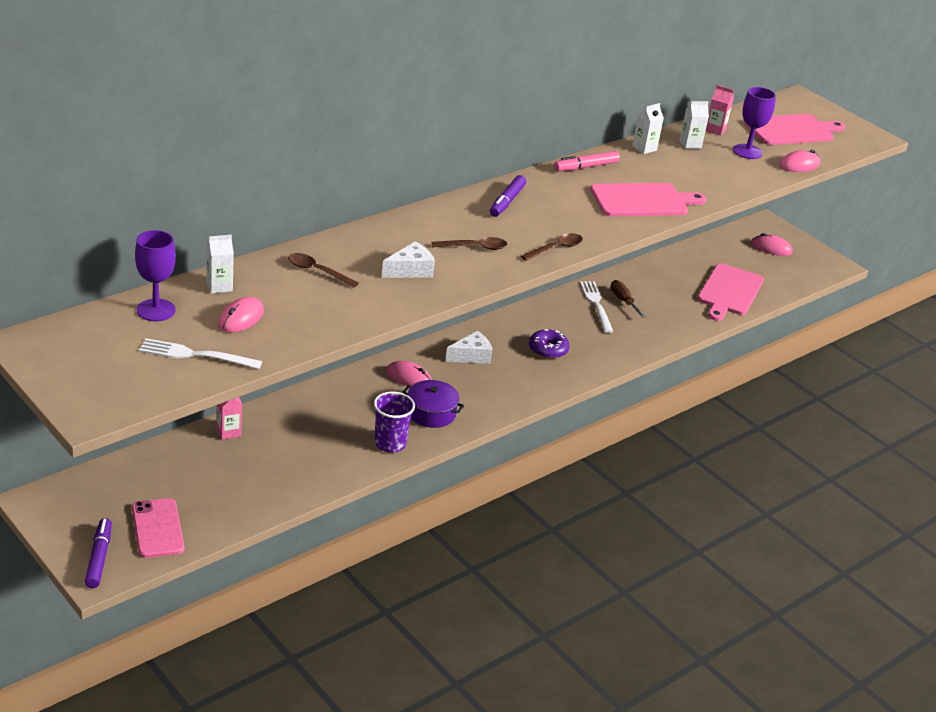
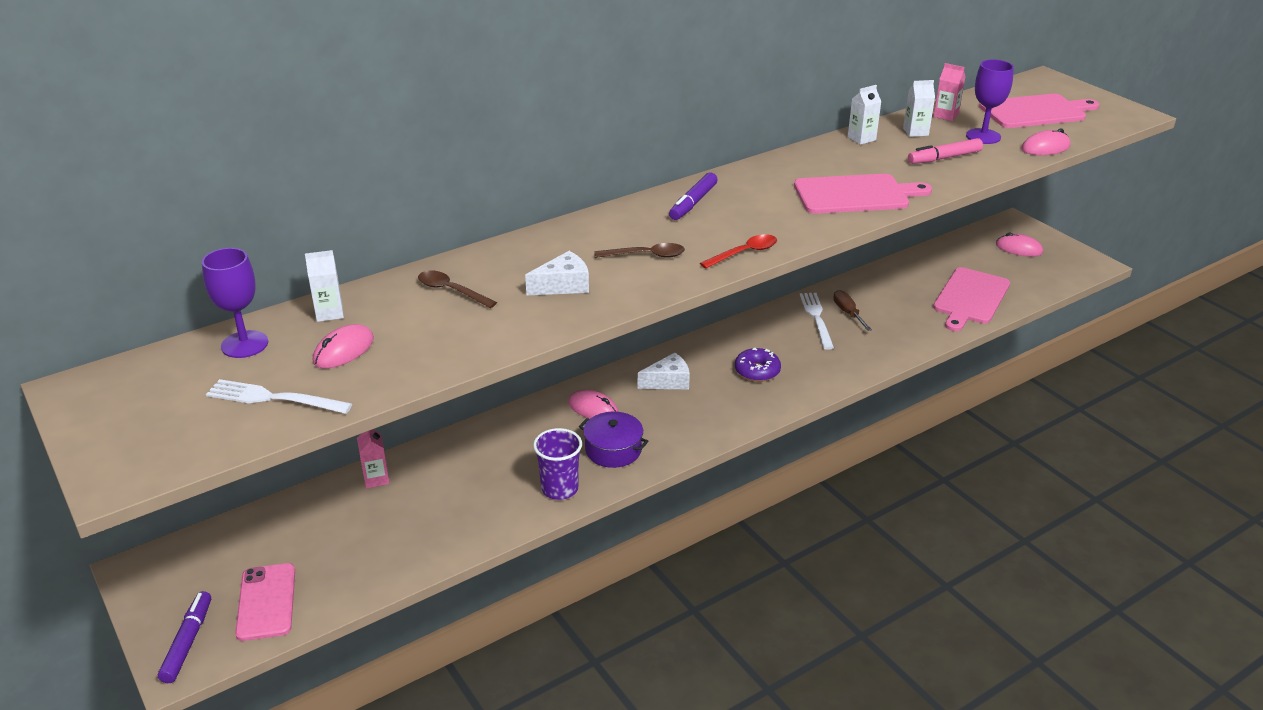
camera: 10 degrees right, 0 degrees up
(556, 248) = (744, 253): brown spoon -> red spoon
(586, 167) = (791, 161): pink marker -> pink marker (944, 158)

